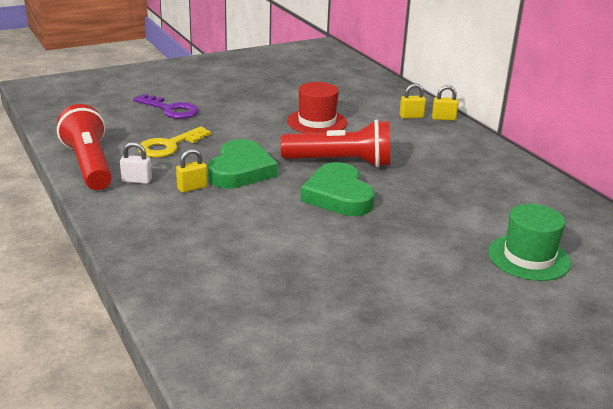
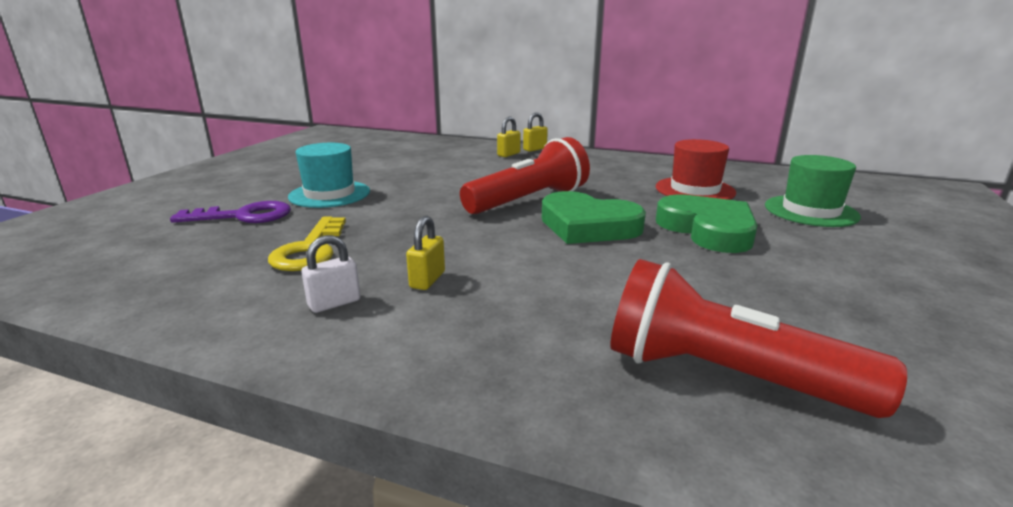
camera: 40 degrees left, 5 degrees down
(89, 165) = (218, 315): red flashlight -> red flashlight (724, 376)
(235, 110) = (329, 194): none -> turquoise hat
(241, 170) = (448, 241): green heart -> green heart (708, 230)
(317, 122) = (438, 179): red hat -> red hat (695, 190)

